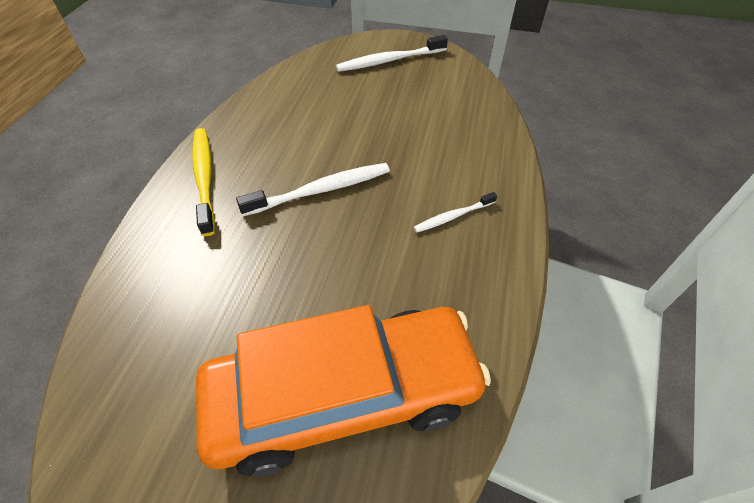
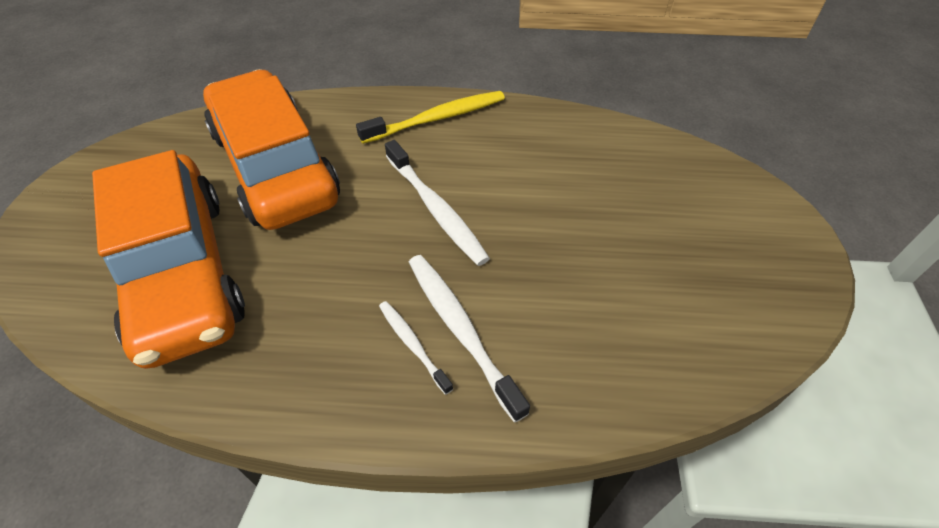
camera: 80 degrees right, 0 degrees up
(211, 312) = (275, 166): none -> orange car
(390, 60) = (734, 236): white toothbrush -> white toothbrush (461, 330)

